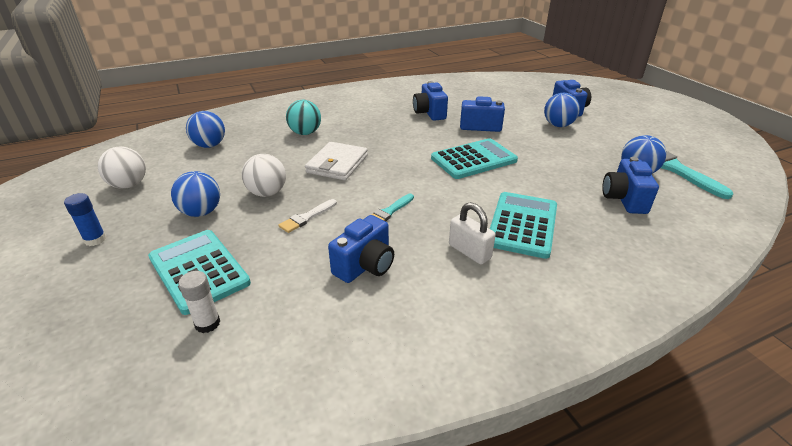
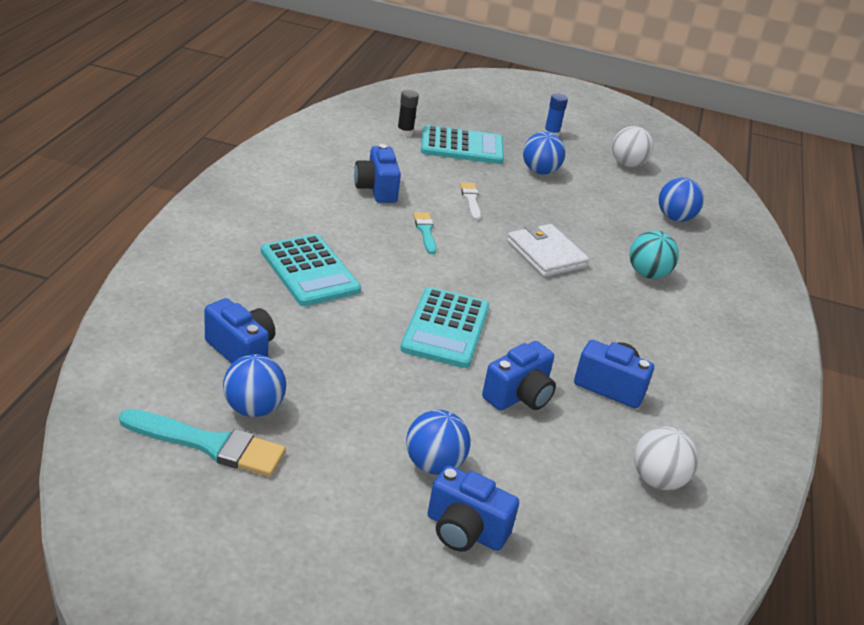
camera: 125 degrees right, 0 degrees up
(207, 323) = (405, 132): white glue stick -> black glue stick
(267, 193) = (535, 203): white ball -> white ball (657, 480)
(469, 252) = (323, 229): white padlock -> none

